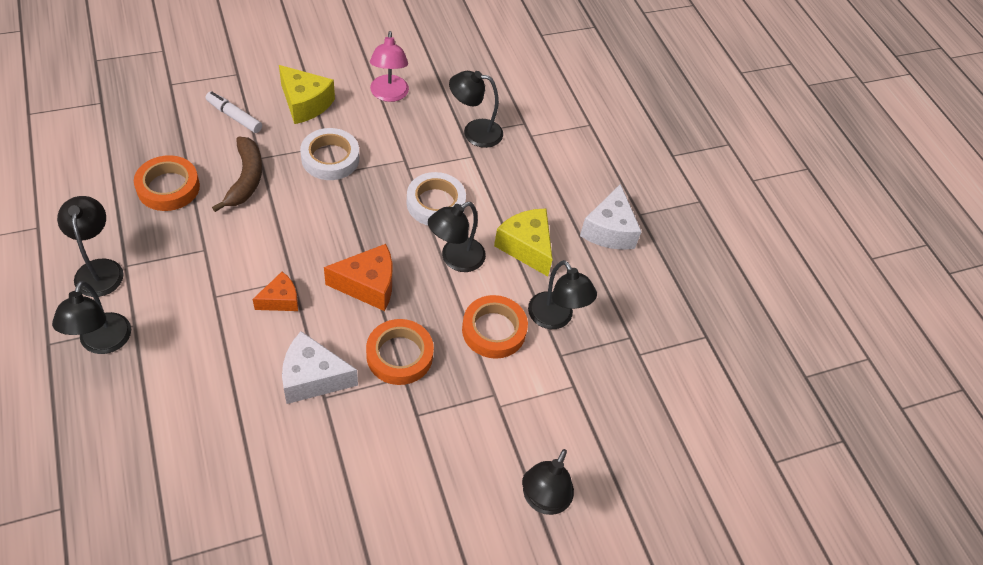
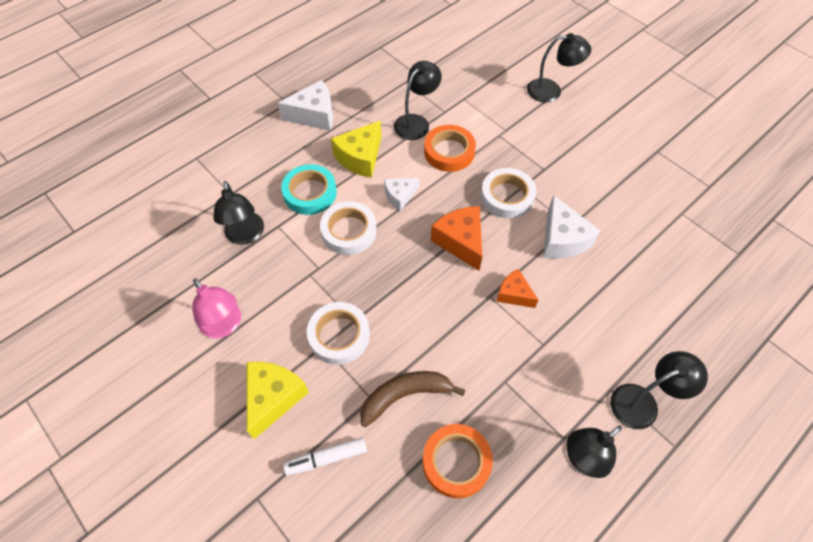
camera: 105 degrees left, 5 degrees up
(234, 117) = (327, 458): white marker -> white marker turned 60 degrees clockwise
(389, 95) = (224, 326): pink lamp -> pink lamp turned 75 degrees clockwise
(399, 355) = (507, 196): orange tape -> white tape
(455, 259) = (399, 196): black lamp -> white cheese
(500, 191) = (310, 193): none -> turquoise tape

